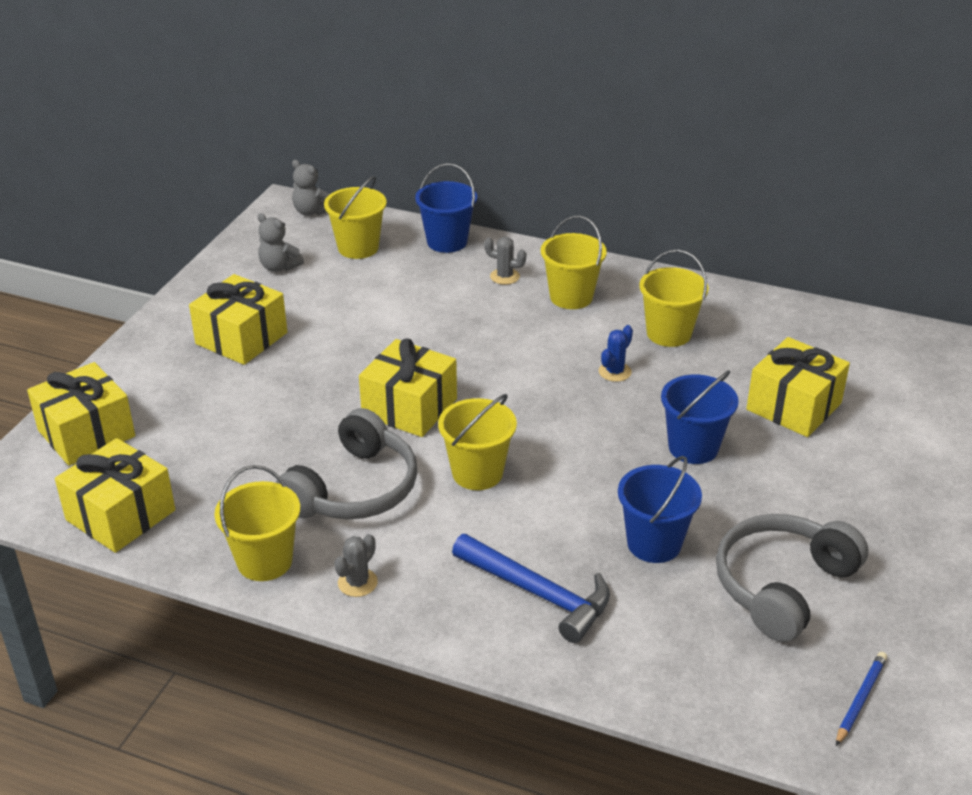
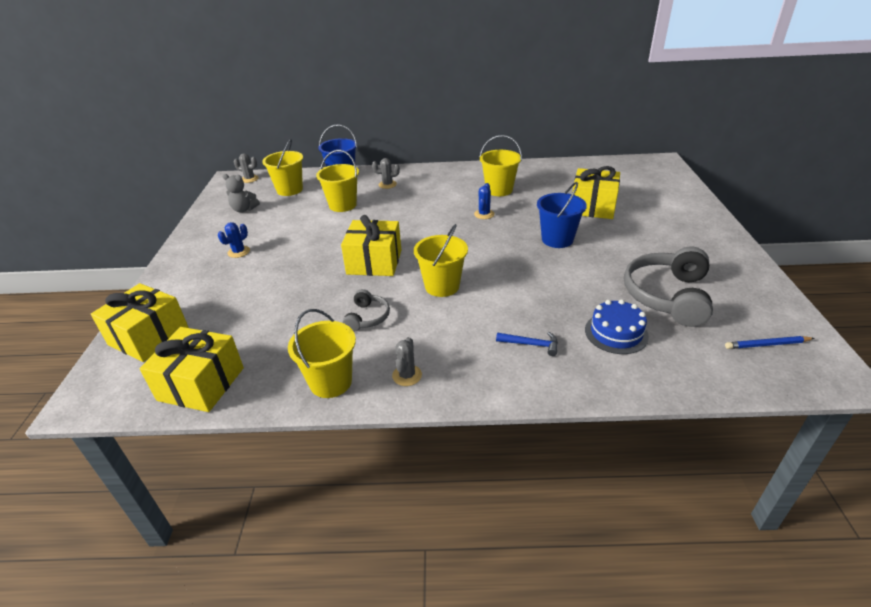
camera: 20 degrees left, 0 degrees up
(241, 338) = (239, 252): yellow gift -> blue cactus
(311, 212) = (249, 179): grey teddy bear -> grey cactus
(354, 489) = (367, 317): grey headphones -> grey headphones, size x0.51
(538, 593) = (531, 344): blue hammer -> blue hammer, size x0.51
(571, 297) = (432, 185): yellow bucket -> yellow bucket (343, 205)
(654, 543) = (577, 295): blue bucket -> none
(663, 615) = (616, 333): none -> blue cake
(861, 699) = (766, 344): blue pencil -> blue pencil turned 105 degrees counterclockwise

